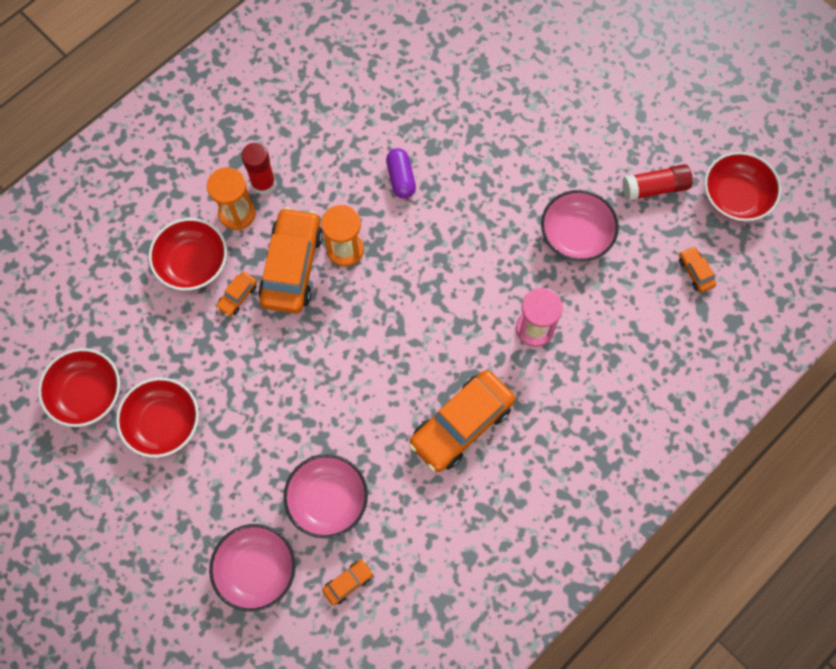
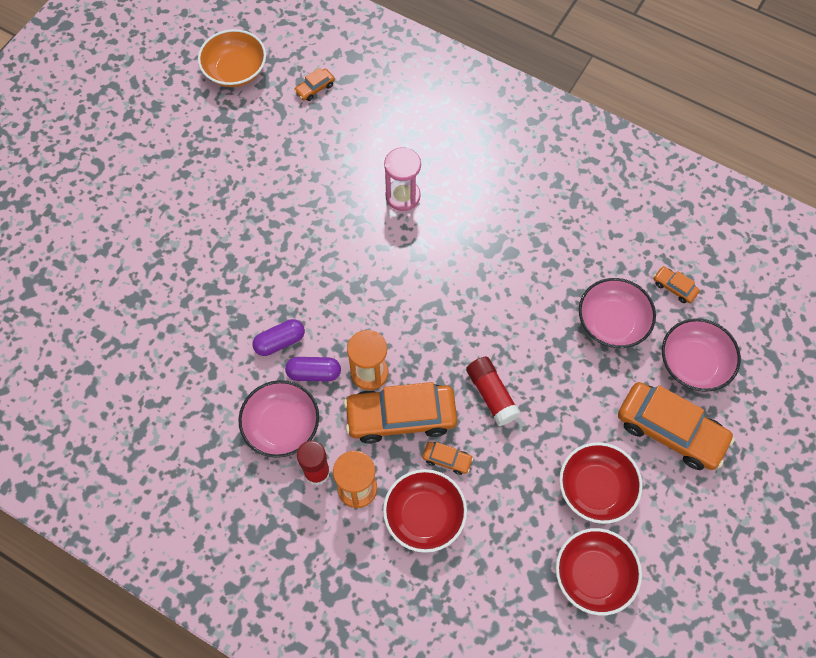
camera: 105 degrees left, 5 degrees down
(360, 201) = (314, 373): none -> purple capsule
(461, 424) = (508, 233): orange car -> orange car (670, 430)
(576, 235) = (303, 182): pink bowl -> pink bowl (282, 426)
(655, 188) = (240, 130): red glue stick -> red glue stick (491, 395)
(735, 197) = (235, 70): red bowl -> orange bowl

